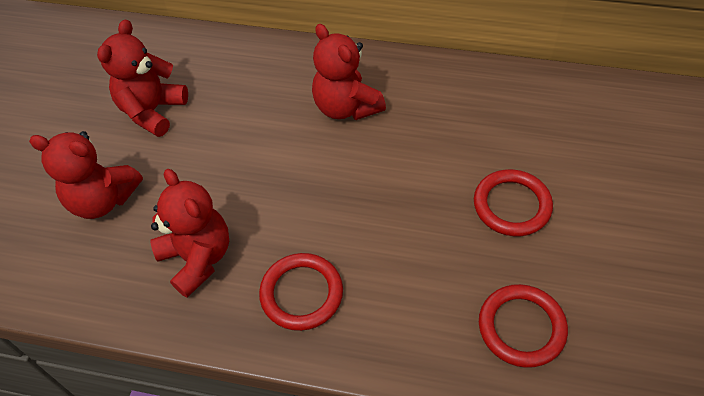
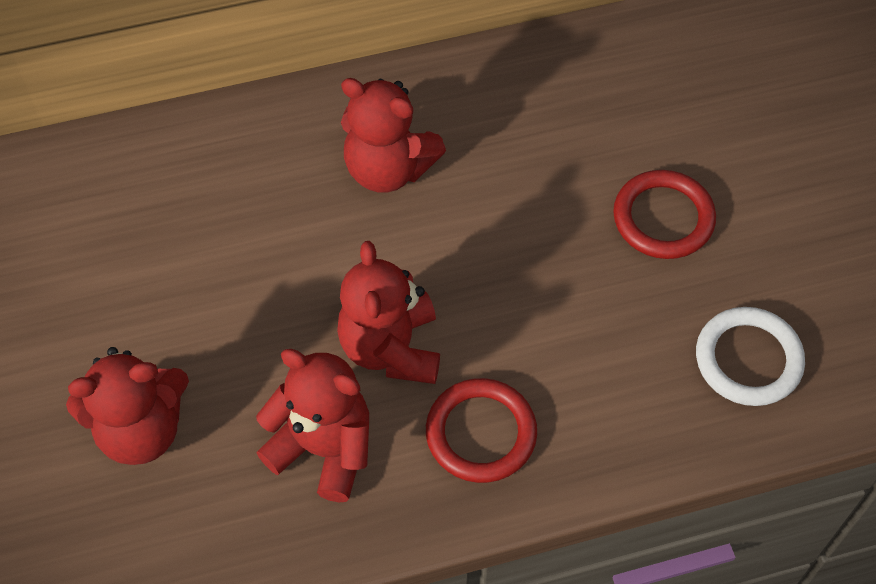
camera: 30 degrees left, 5 degrees up
(152, 111) = (122, 279): red teddy bear -> red teddy bear (391, 348)
(521, 327) = (748, 359): red ring -> white ring

